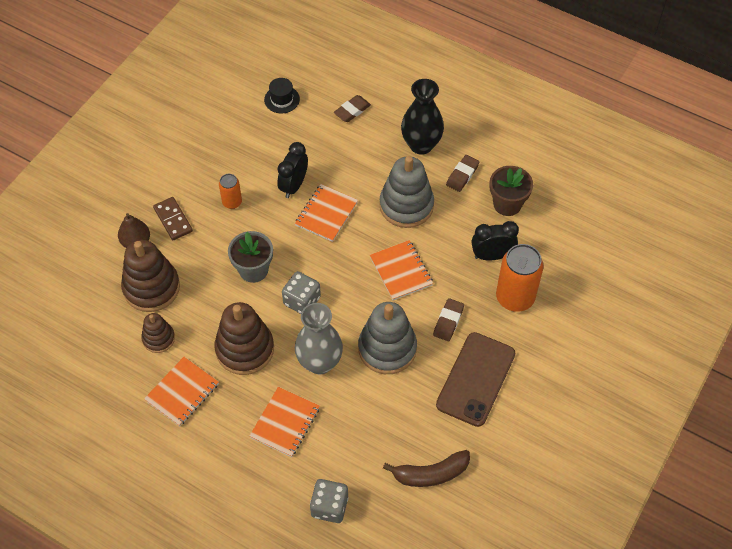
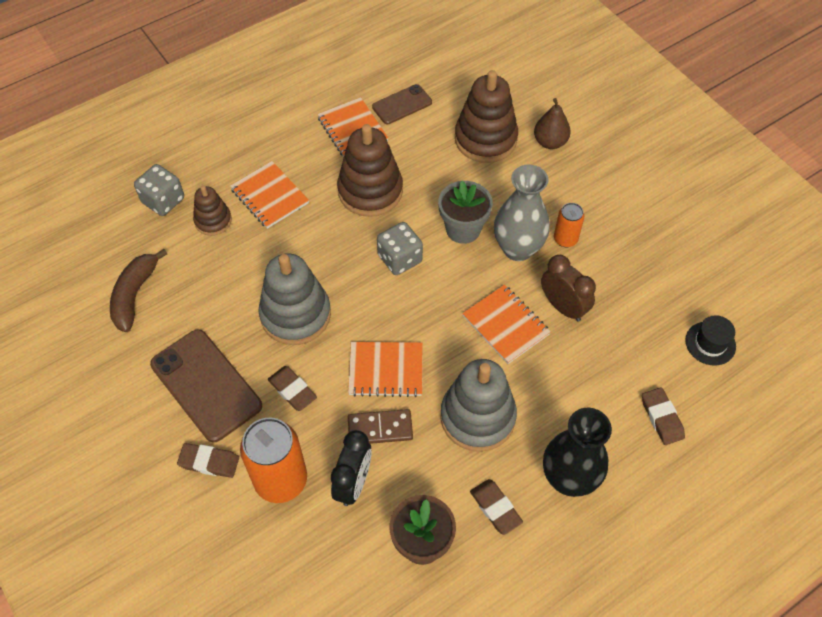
camera: 115 degrees right, 0 degrees up
(136, 365) = (402, 105): none -> brown phone
(158, 338) = (422, 128): brown stacking toy -> brown stacking toy (213, 221)
(173, 220) = (565, 180): brown domino -> brown domino (380, 428)
(293, 186) = (563, 307): black clock -> brown clock
(319, 362) = (317, 248): grey vase -> grey vase (517, 248)
(529, 346) = (209, 462): none -> brown eraser

